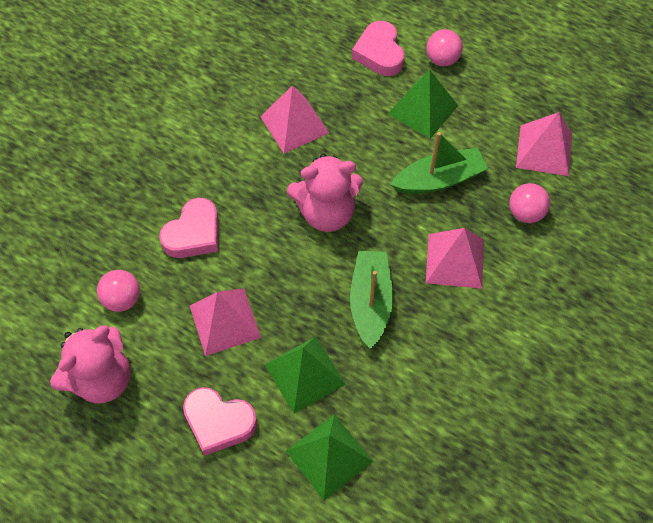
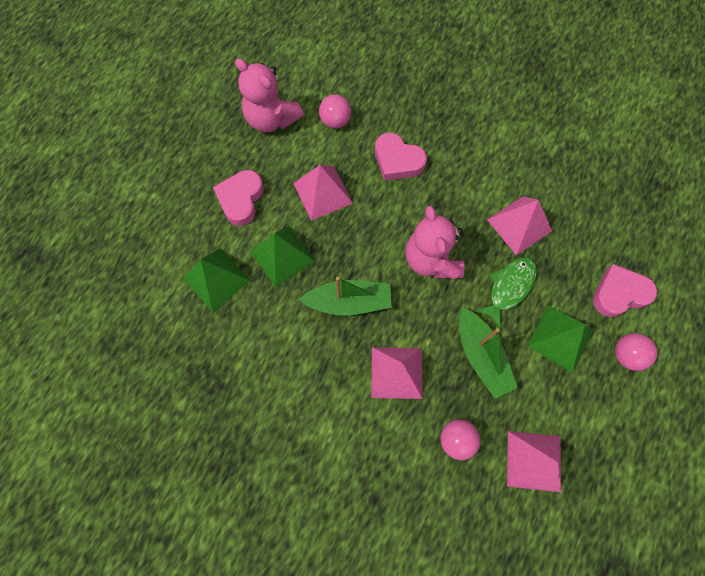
camera: 85 degrees right, 10 degrees up
(366, 144) = (508, 288): none -> green fish

